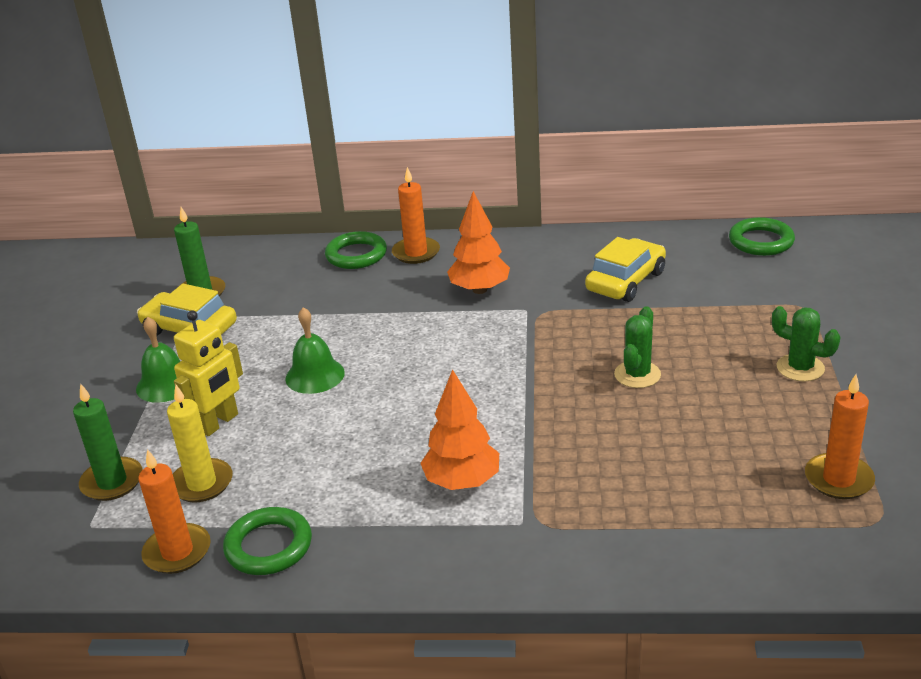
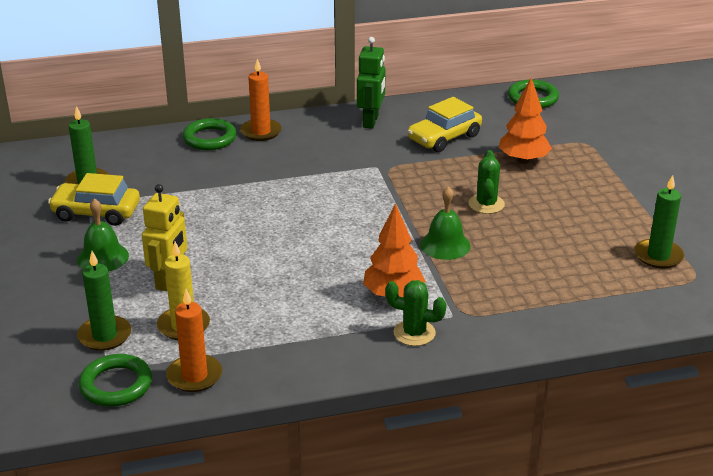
camera: 20 degrees left, 0 degrees up
(268, 546) = (267, 360): green ring -> green ring (116, 385)
(315, 375) = (230, 235): green bell -> green bell (445, 245)
(480, 290) = (331, 155): orange tree -> orange tree (523, 160)
(548, 252) = (371, 121): none -> green robot
(625, 281) = (444, 137): yellow car -> yellow car turned 150 degrees counterclockwise
(800, 368) = (601, 186): green cactus -> green cactus (414, 333)
(838, 479) = (658, 256): orange candle -> green candle

